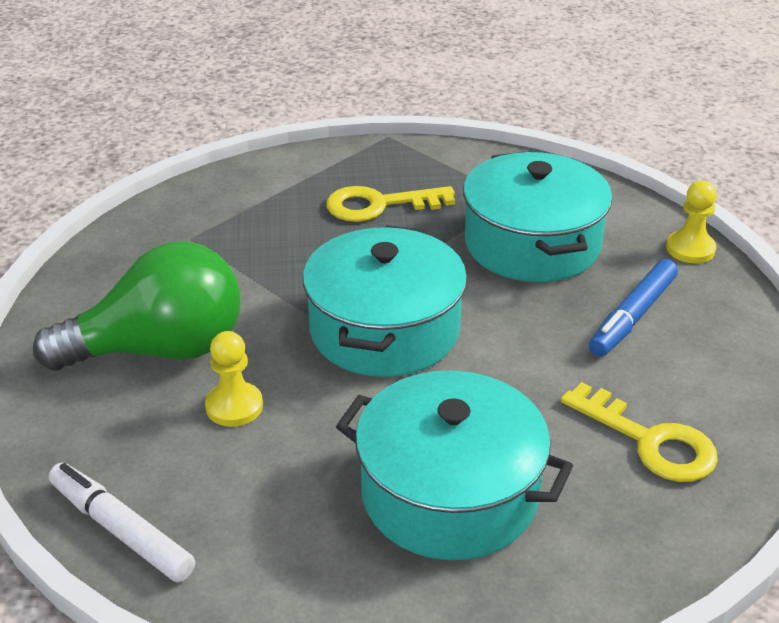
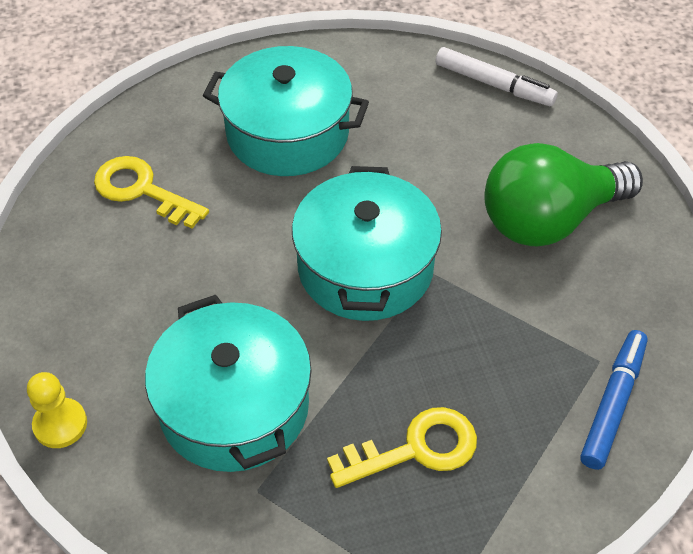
camera: 170 degrees right, 15 degrees up
(234, 406) = (463, 177): yellow pawn -> none
(632, 316) = (138, 315): blue marker -> blue marker (612, 404)

